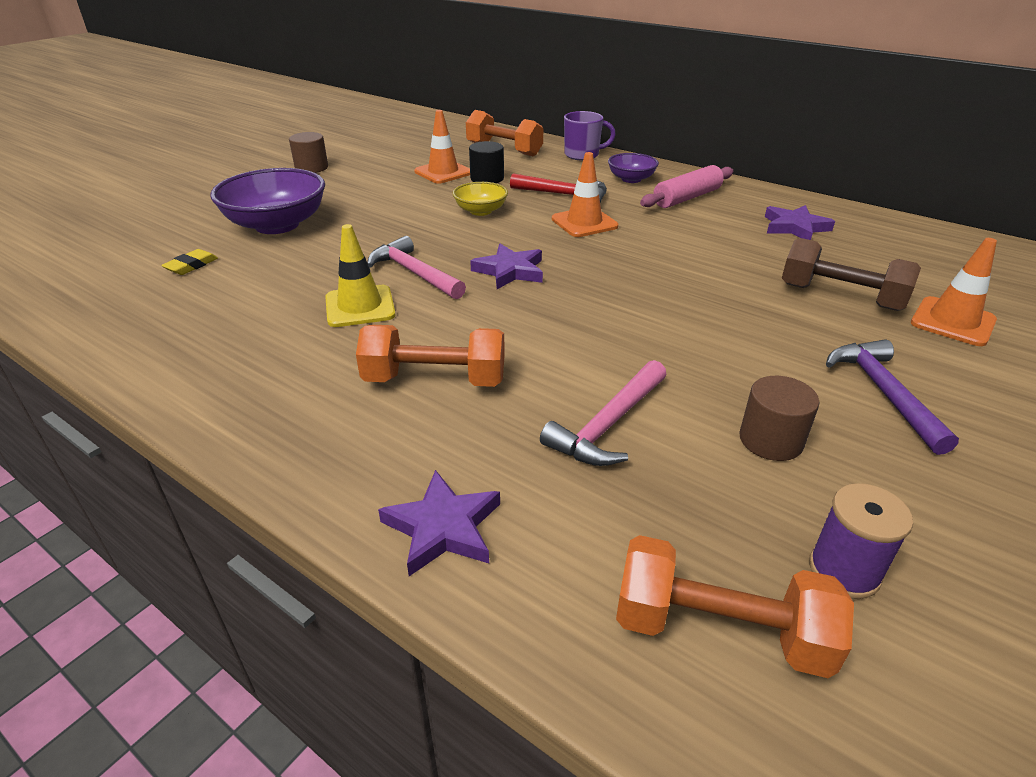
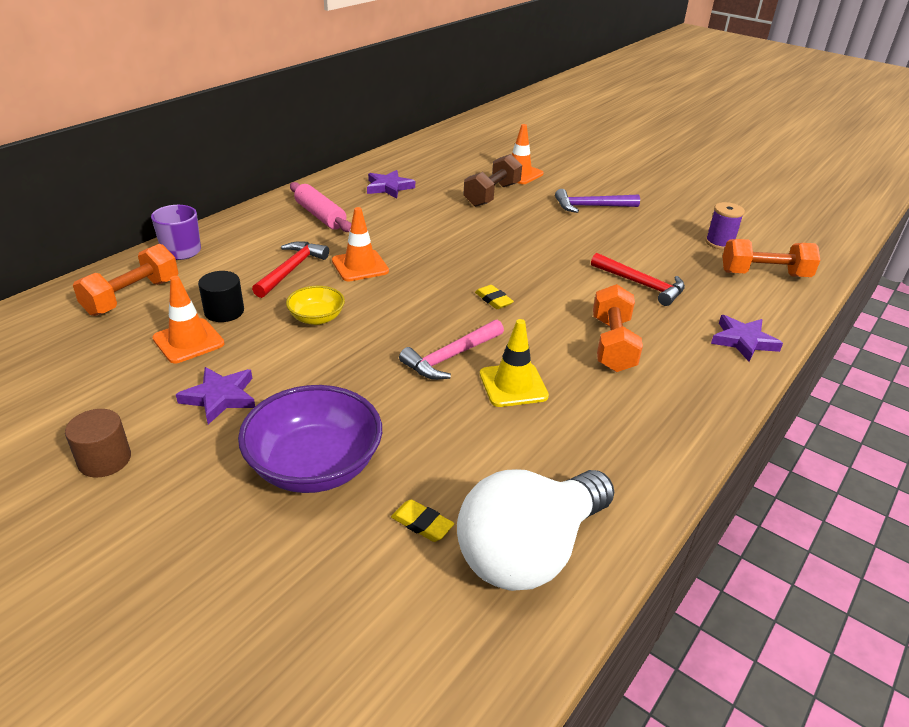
camera: 90 degrees left, 0 degrees up
(130, 310) = (529, 551): none -> white light bulb
(510, 271) = (450, 307): purple star -> purple star (220, 397)
(531, 296) = (493, 300): none -> yellow eraser
(609, 424) = (641, 284): pink hammer -> red hammer
(631, 179) = (265, 234): purple bowl -> none
(719, 630) = (764, 274): orange dumbbell -> orange dumbbell turned 75 degrees clockwise
(771, 440) = (639, 242): brown cylinder -> none

